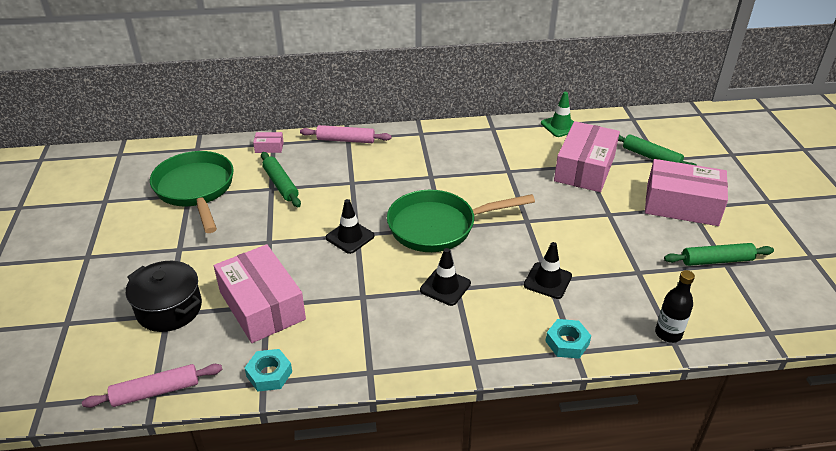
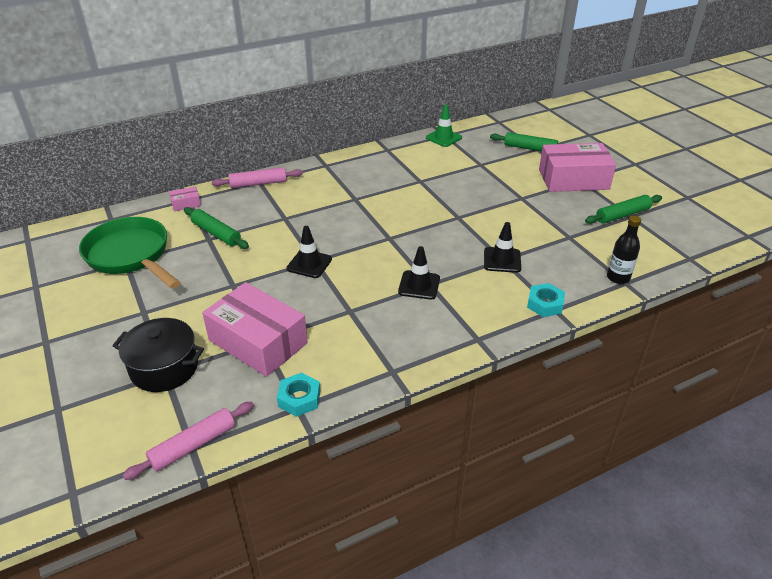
camera: 20 degrees left, 0 degrees up
(438, 226) = (385, 238): green pan -> none
(584, 168) = (482, 167): pink box -> none

